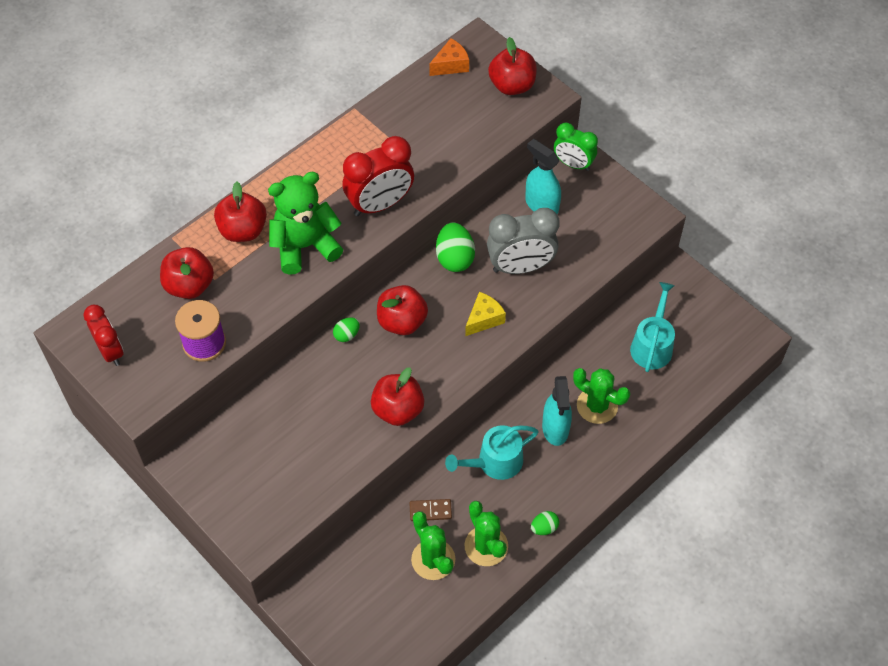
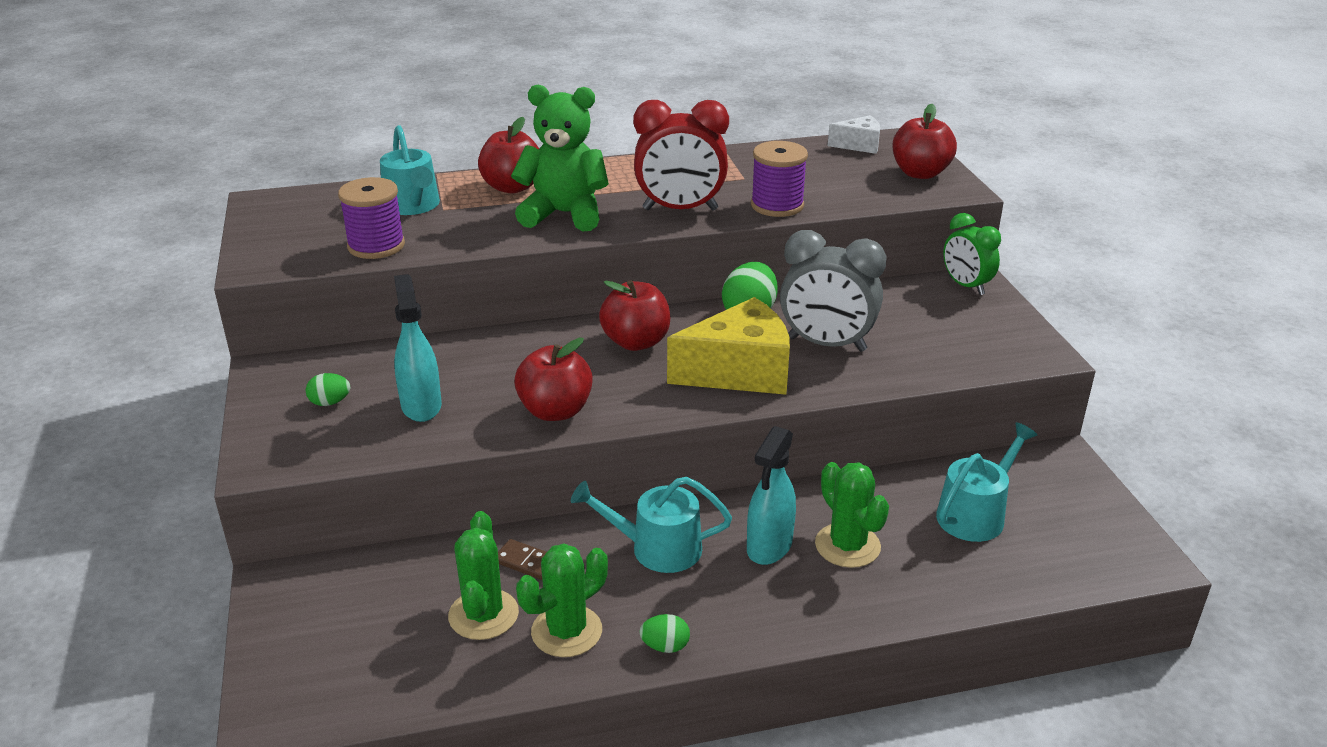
camera: 30 degrees right, 25 degrees down
(110, 351) = (279, 223): red clock -> none
(189, 285) = (413, 206): red apple -> turquoise watering can
(347, 335) = (561, 332): green egg -> green egg (330, 402)
(441, 169) = (777, 205): none -> purple spool
(451, 65) = (859, 145): orange cheese -> white cheese
(484, 319) = (739, 372): yellow cheese -> yellow cheese, size x1.92
(486, 546) = (566, 631): green cactus -> green cactus turned 45 degrees clockwise
(541, 205) = (897, 305): turquoise spray bottle -> turquoise spray bottle (421, 405)

